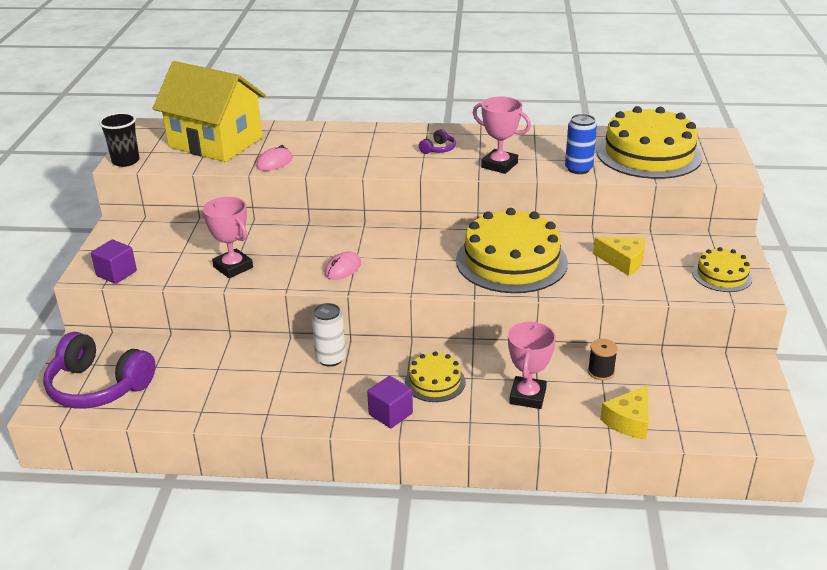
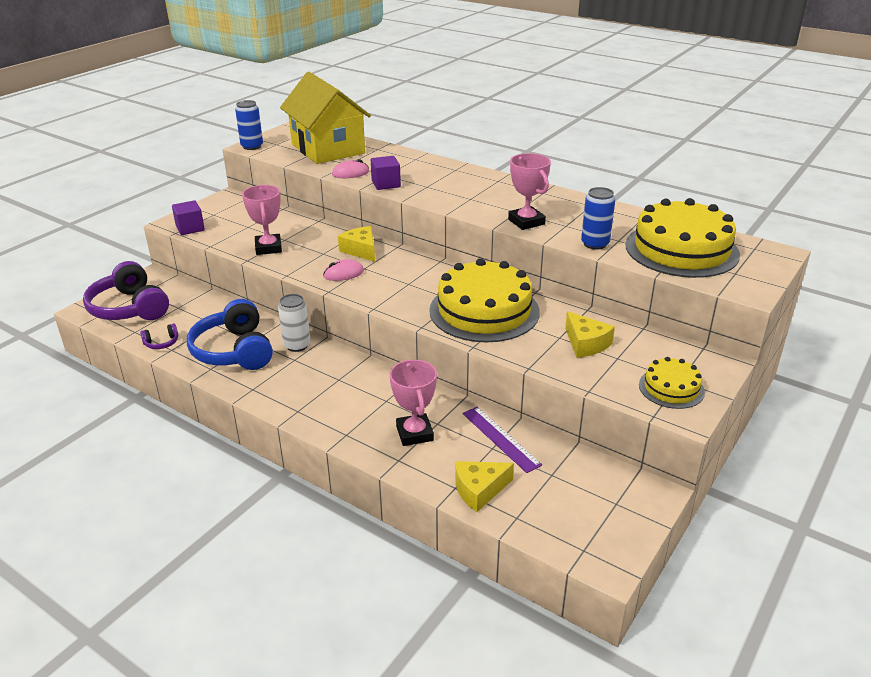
camera: 30 degrees right, 0 degrees up
(126, 161) = (252, 146): black cup -> blue can
(272, 387) = (234, 351): none -> blue headphones
(332, 240) = (361, 250): none -> yellow cheese
(390, 414) = (294, 403): purple cube -> purple cube (386, 184)
(435, 382) = (354, 392): yellow cake -> none
(438, 149) = (490, 196): purple headphones -> purple headphones (161, 343)
(527, 396) = (414, 433): pink trophy -> pink trophy turned 60 degrees counterclockwise
(601, 372) = (500, 438): black spool -> purple ruler

